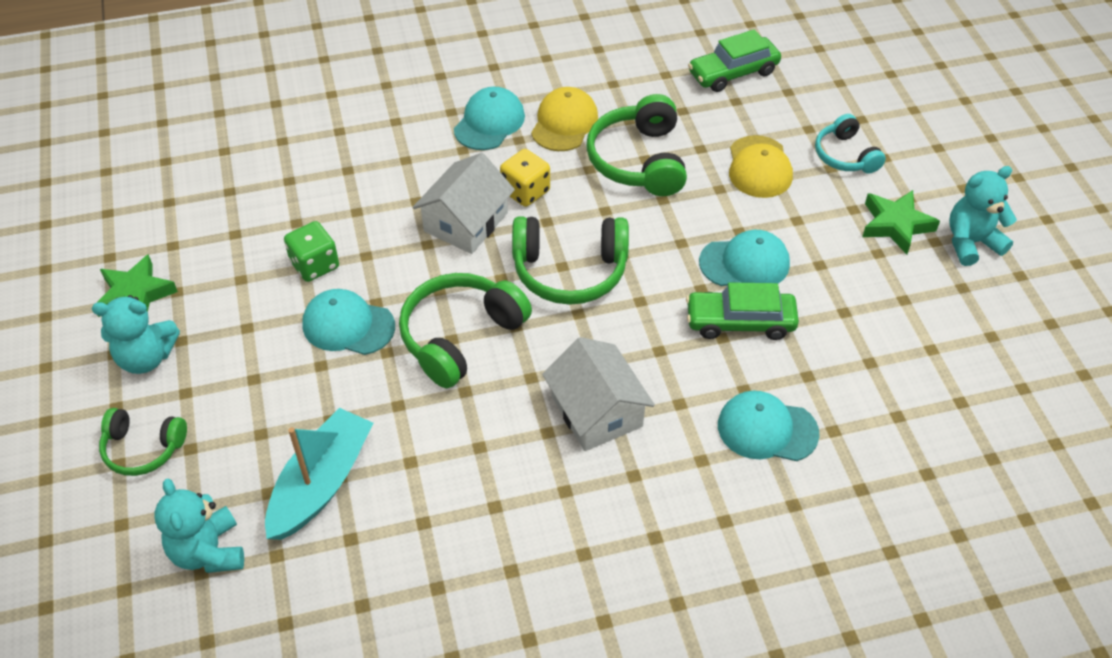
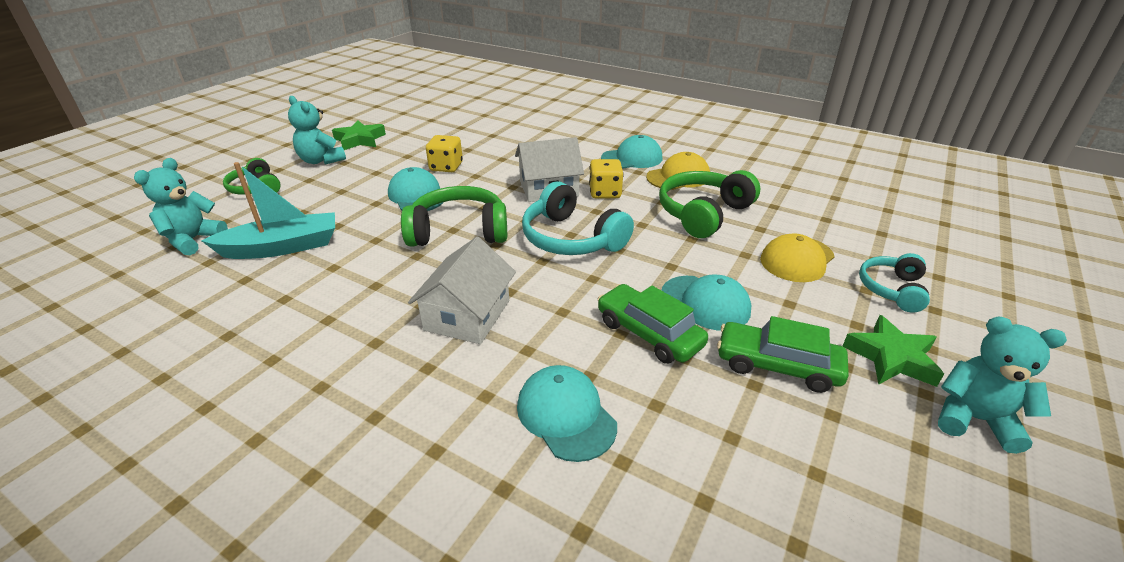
camera: 45 degrees right, 15 degrees down
(314, 265) = (446, 167): green dice -> yellow dice
(570, 271) = (571, 239): green headphones -> turquoise headphones
(733, 73) = (843, 205): green car -> green car (777, 365)

